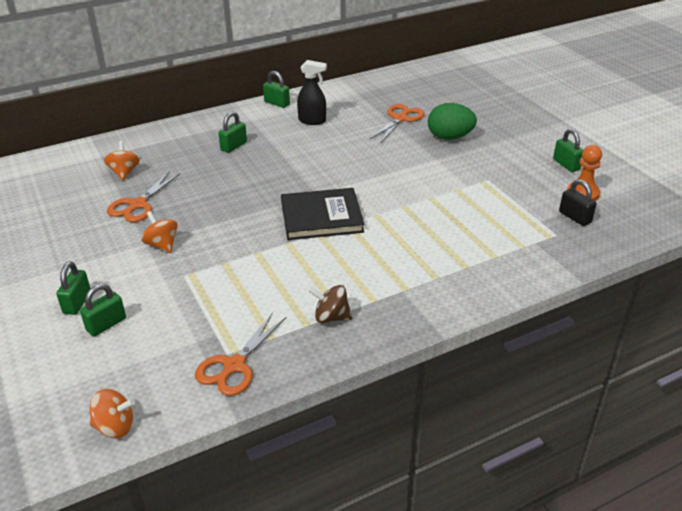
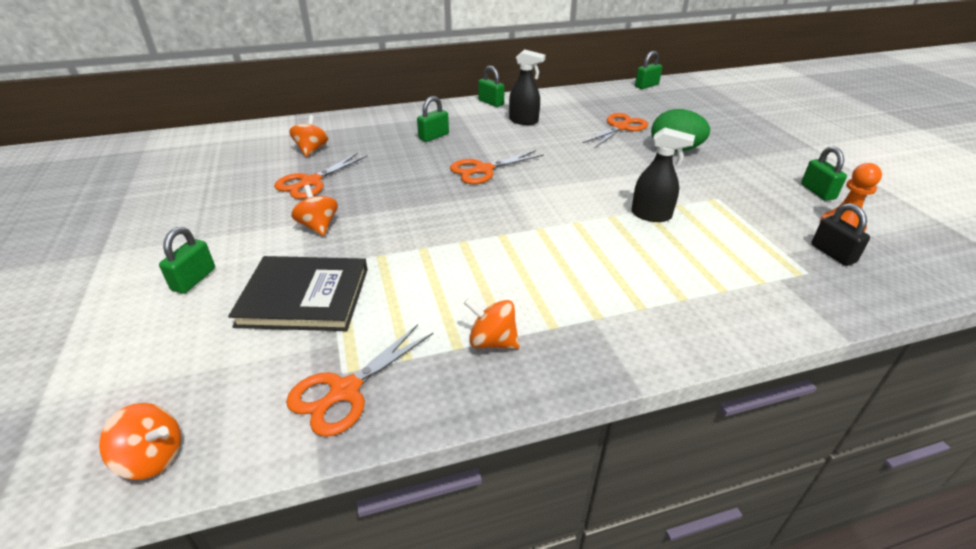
camera: 10 degrees right, 0 degrees up
(106, 324) = (213, 311): green padlock -> green padlock (646, 86)
(288, 175) = (483, 170): none -> orange scissors
(321, 217) = (510, 217): black book -> black book (304, 297)
(331, 317) = (492, 341): brown spinning top -> orange spinning top
(436, 201) = (651, 215): none -> black spray bottle

